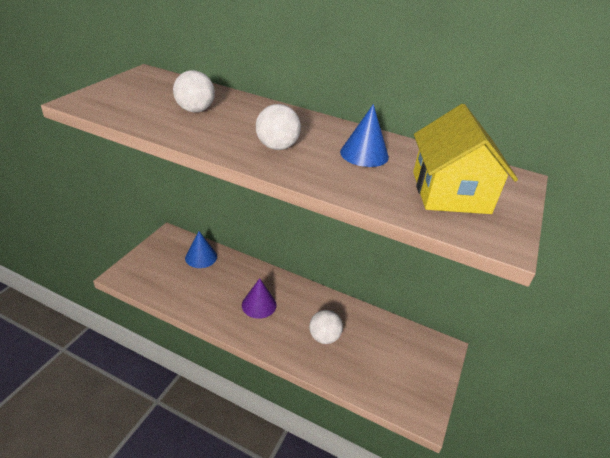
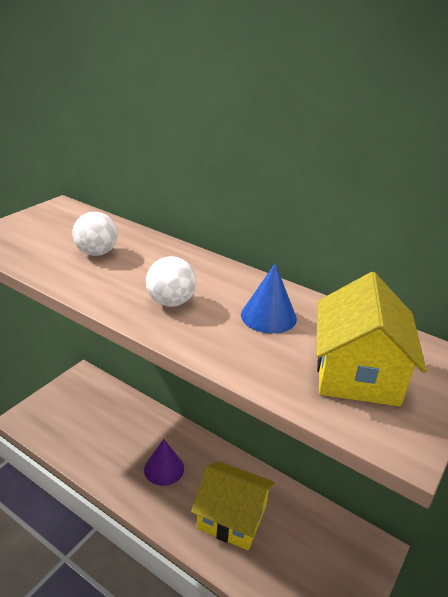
camera: 10 degrees right, 5 degrees down
(201, 257) = (111, 404): blue cone -> none
(324, 337) = (231, 517): white ball -> yellow house

